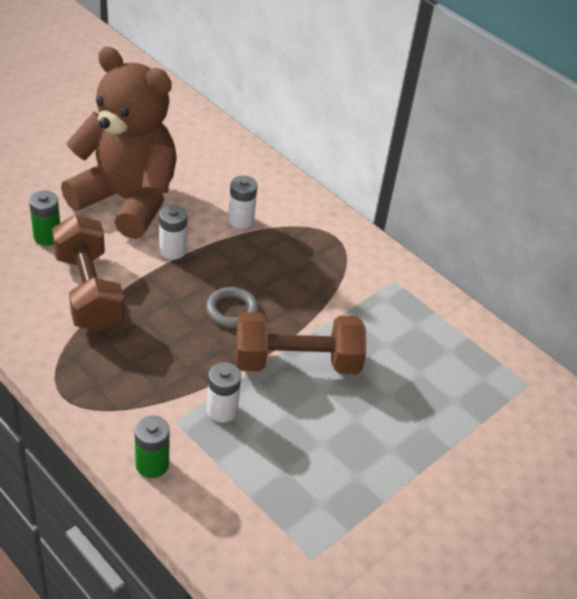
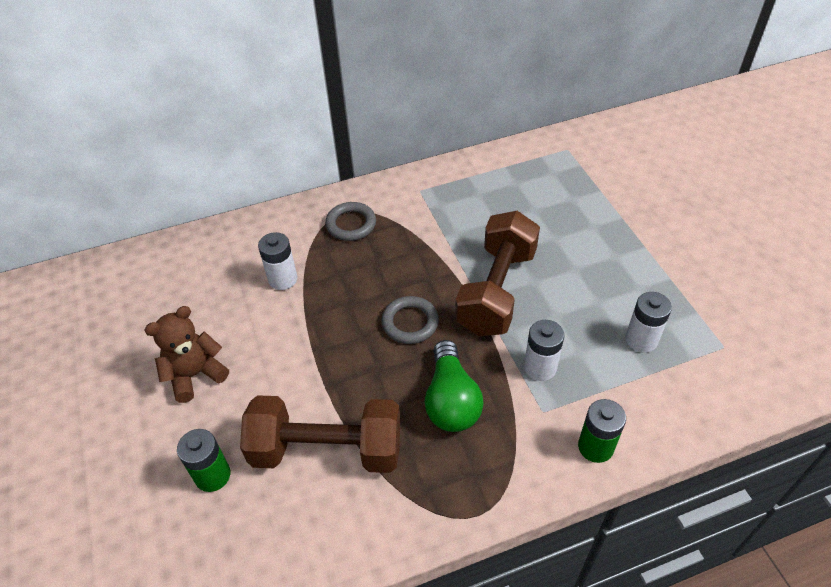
camera: 60 degrees left, 5 degrees up
(127, 200) = (195, 374): brown teddy bear -> brown teddy bear, size x0.45
(162, 355) = (451, 400): none -> green light bulb
(172, 250) = (299, 351): white battery -> white battery (641, 340)
(324, 245) = (351, 224): none -> grey ring

